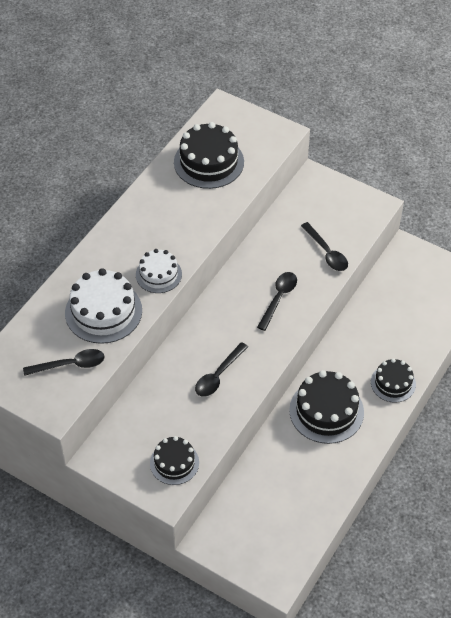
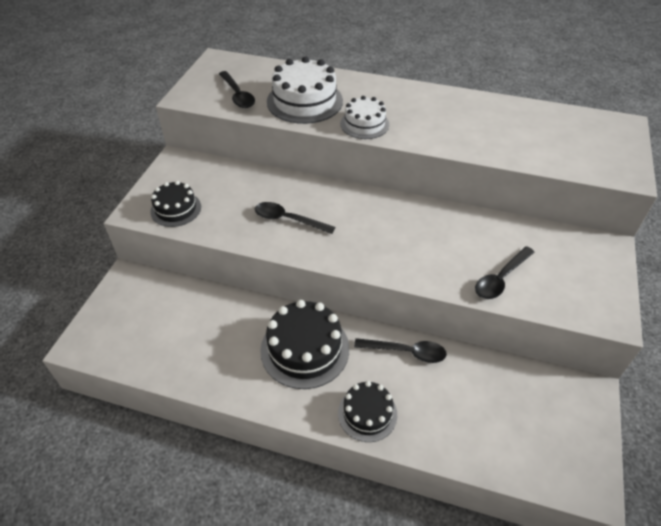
camera: 75 degrees right, 5 degrees down
(209, 162) = (536, 129): black cake -> none
(279, 298) = (410, 248): black spoon -> black spoon (406, 352)

